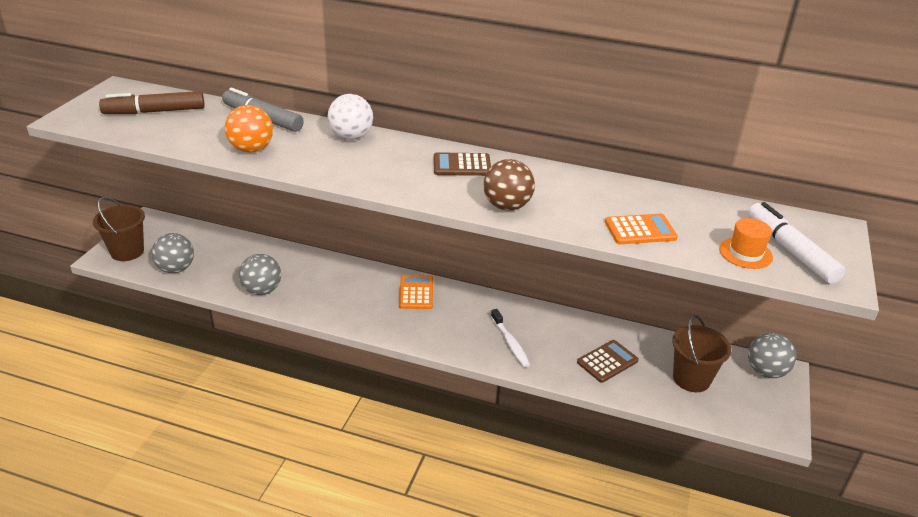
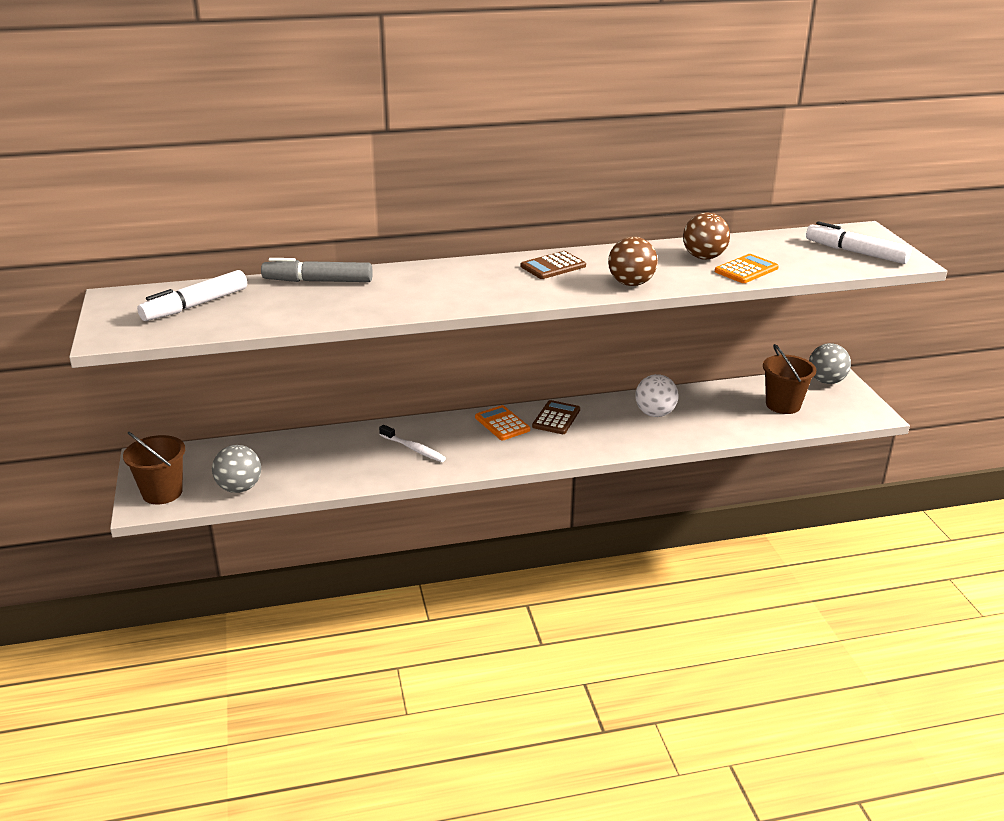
camera: 30 degrees left, 5 degrees down
(154, 112) = (195, 305): brown marker -> white marker
(251, 149) = (349, 307): orange ball -> none
(262, 290) = (355, 473): grey ball -> none
(351, 137) = (425, 272): white ball -> white ball (655, 413)
(510, 343) = (625, 431): white toothbrush -> white toothbrush (414, 449)
(607, 361) = (712, 416): brown calculator -> brown calculator (556, 418)
(615, 202) = (704, 257): none -> brown ball
(745, 253) = (831, 262): orange hat -> none

